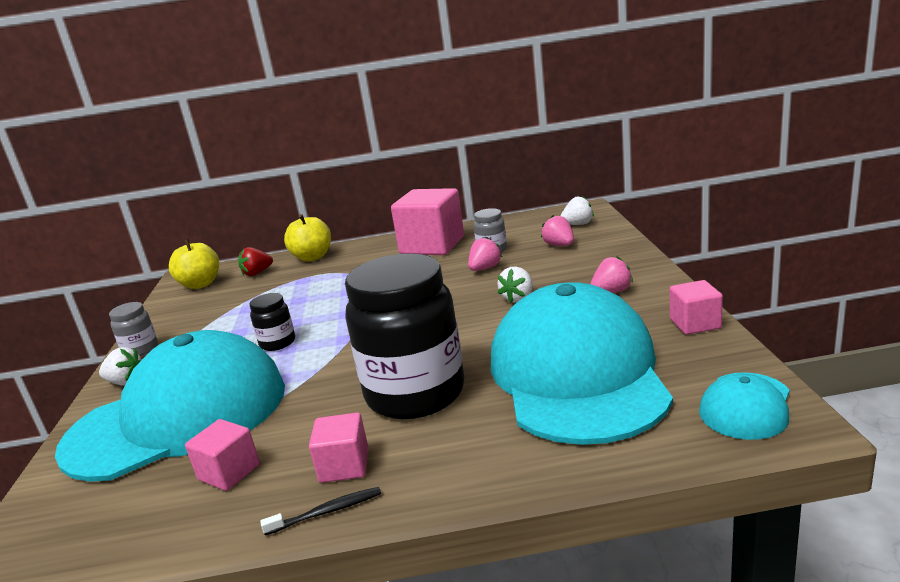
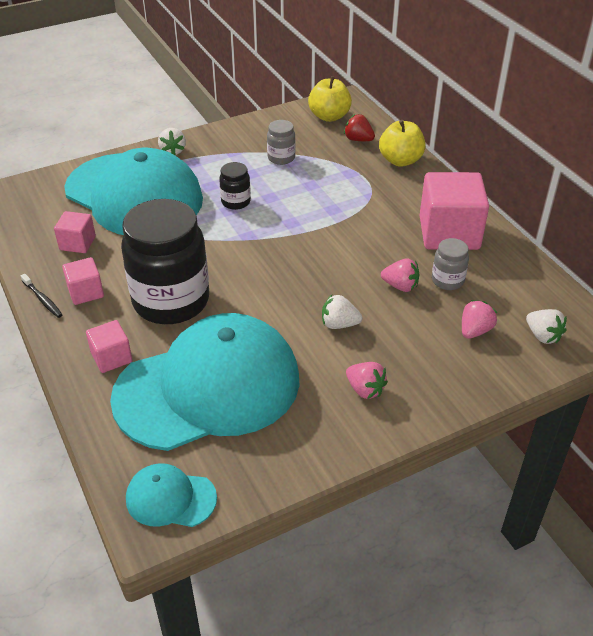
camera: 65 degrees right, 20 degrees up
(141, 350) = (217, 136): grey jar -> grey jar (281, 158)
(695, 324) = (307, 459): pink cube -> pink cube (111, 357)

